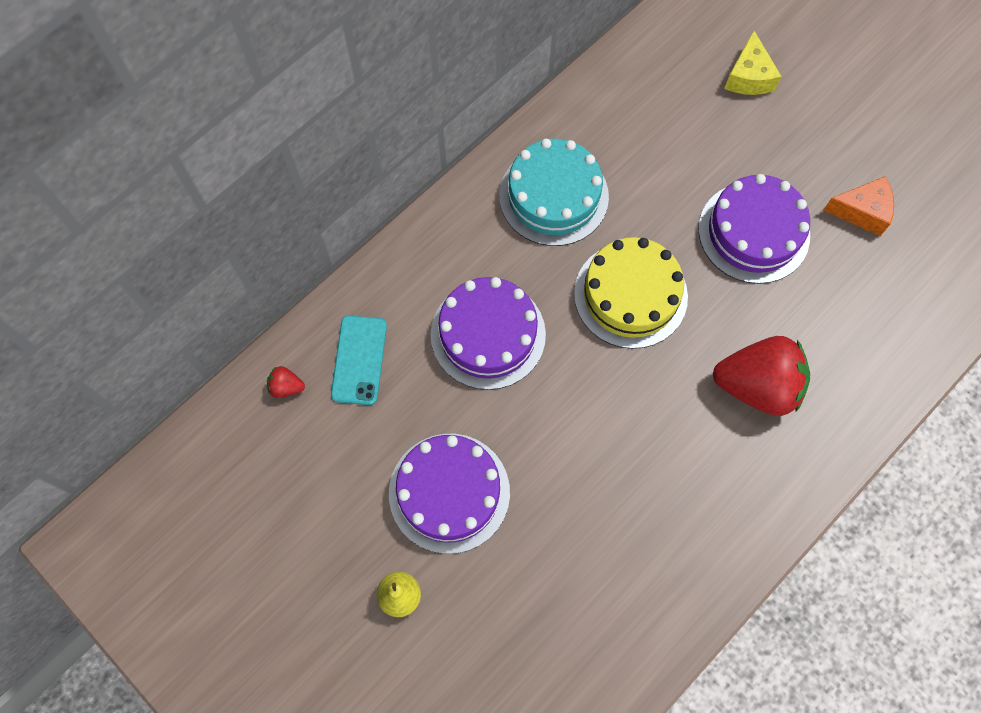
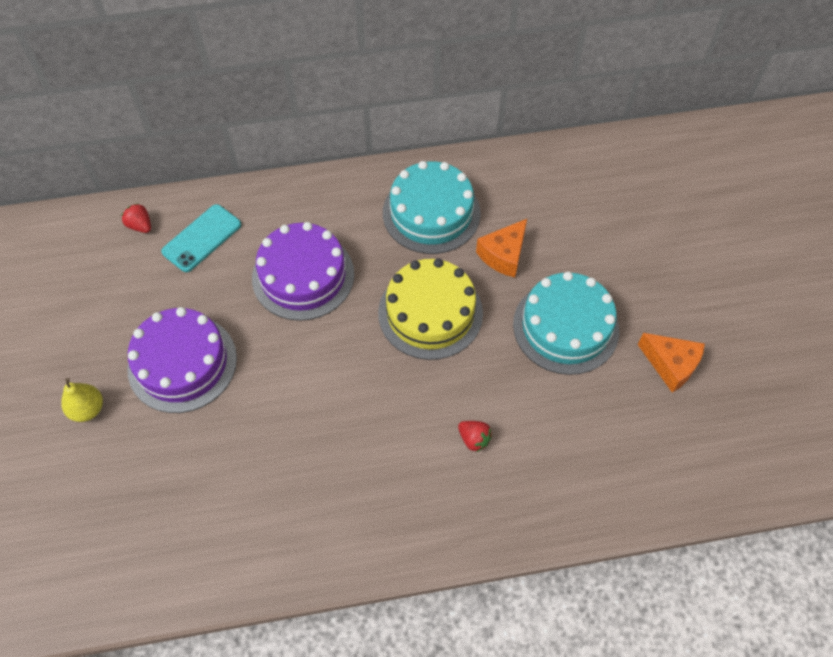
camera: 35 degrees right, 10 degrees down
(650, 197) = (503, 255): none -> orange cheese
(748, 76) = (654, 216): yellow cheese -> none
(753, 232) = (565, 327): purple cake -> turquoise cake
(757, 386) = (474, 439): red strawberry -> red strawberry, size x0.41

